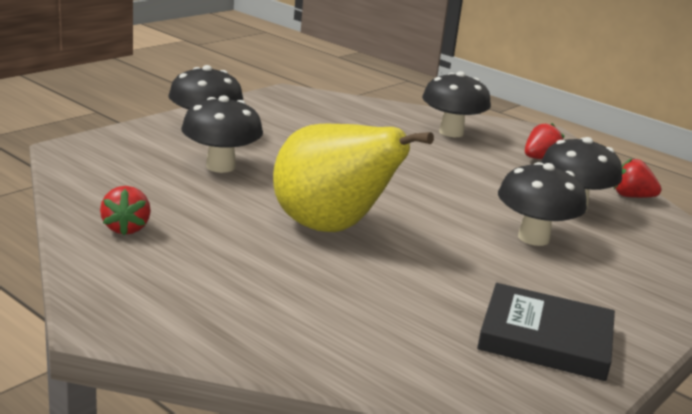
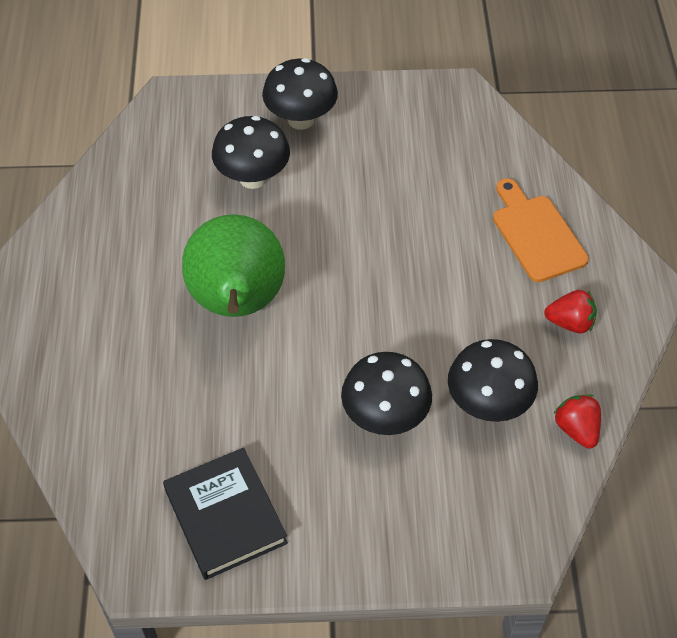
camera: 50 degrees right, 30 degrees up
(126, 228) = (101, 219): red strawberry -> none
(331, 228) = (237, 304): yellow pear -> green pear
(451, 132) = (536, 234): black mushroom -> orange cutting board

